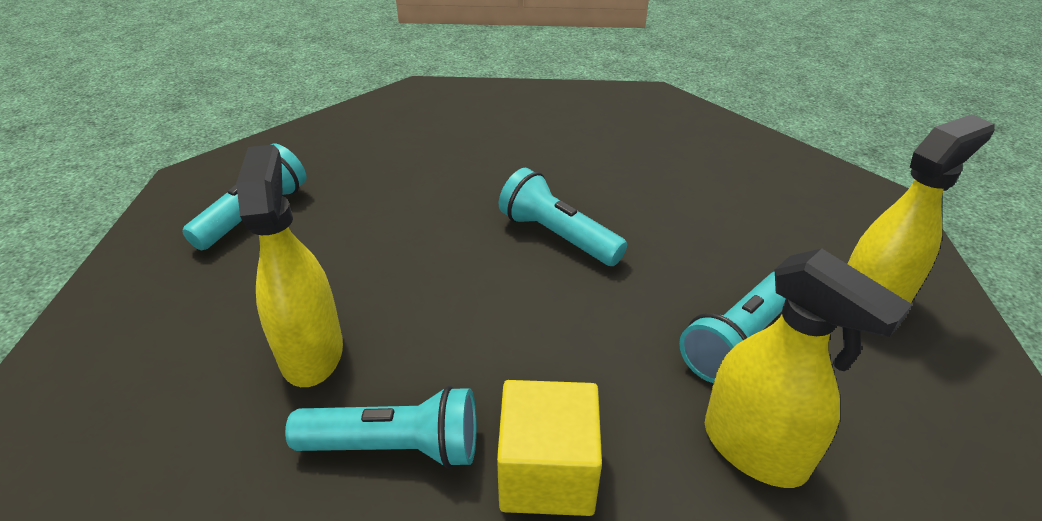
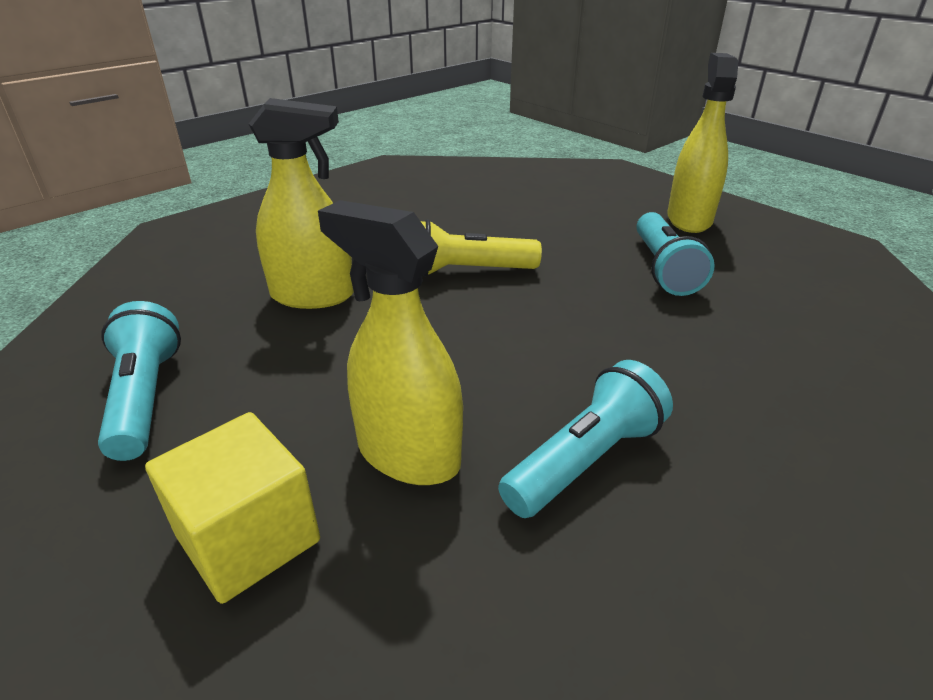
camera: 45 degrees left, 5 degrees down
(547, 472) = (693, 399): yellow cube -> yellow cube (248, 538)
(557, 236) = (467, 271): turquoise flashlight -> yellow flashlight
(754, 449) = (756, 313): yellow spray bottle -> yellow spray bottle (313, 295)

